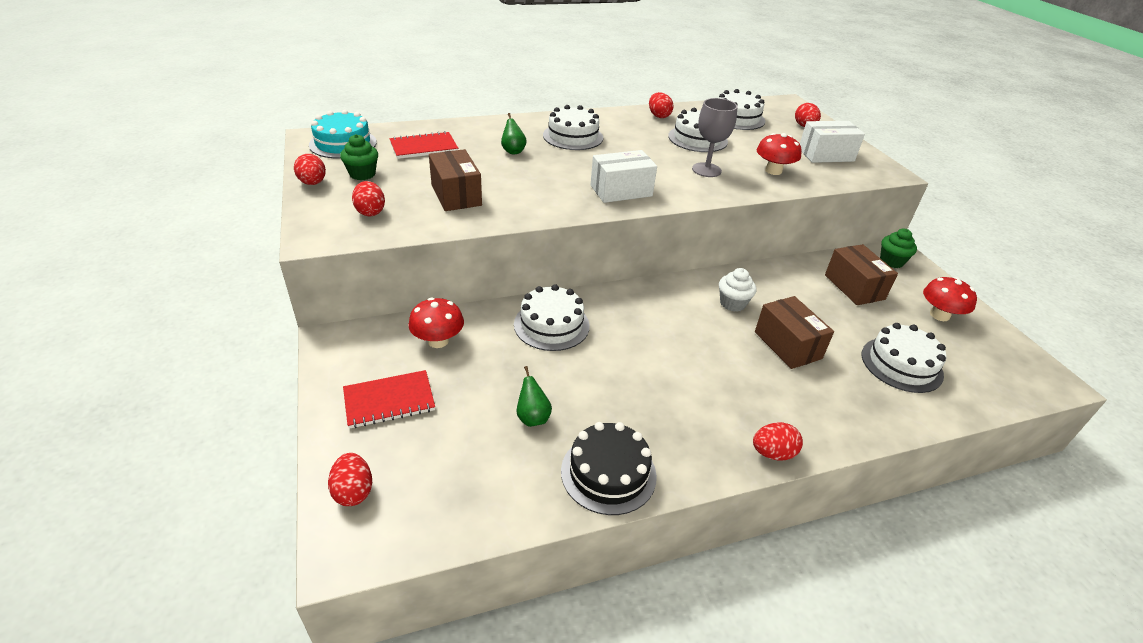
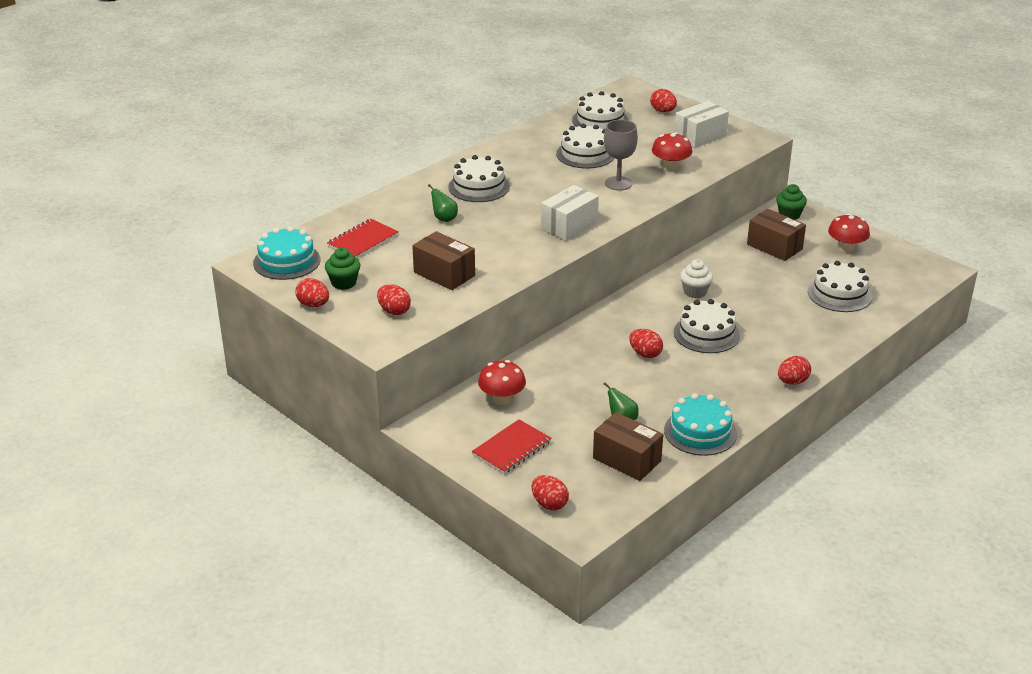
camera: 25 degrees left, 5 degrees down
(551, 325) = (575, 356): white cake -> white cake (706, 334)
(608, 473) = (700, 432): black cake -> turquoise cake
(658, 116) = (531, 140): red egg -> red egg (645, 354)
(787, 345) = (755, 309): brown box -> brown box (627, 459)

